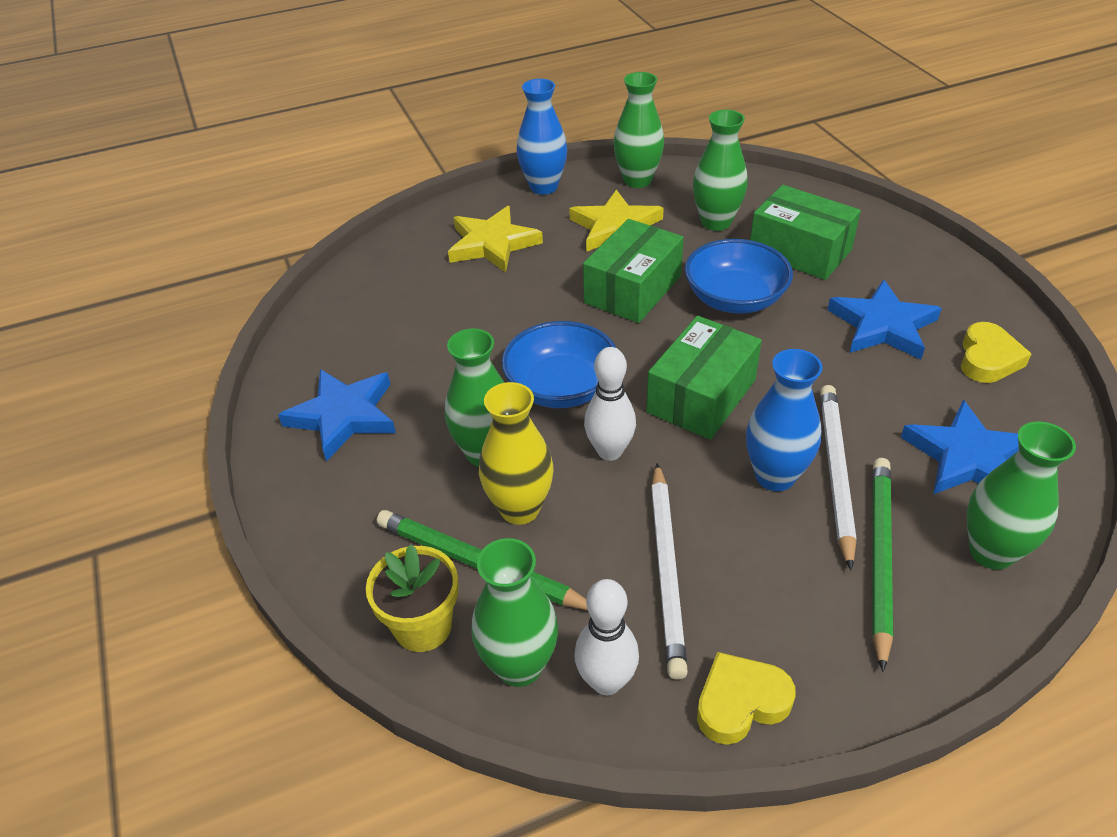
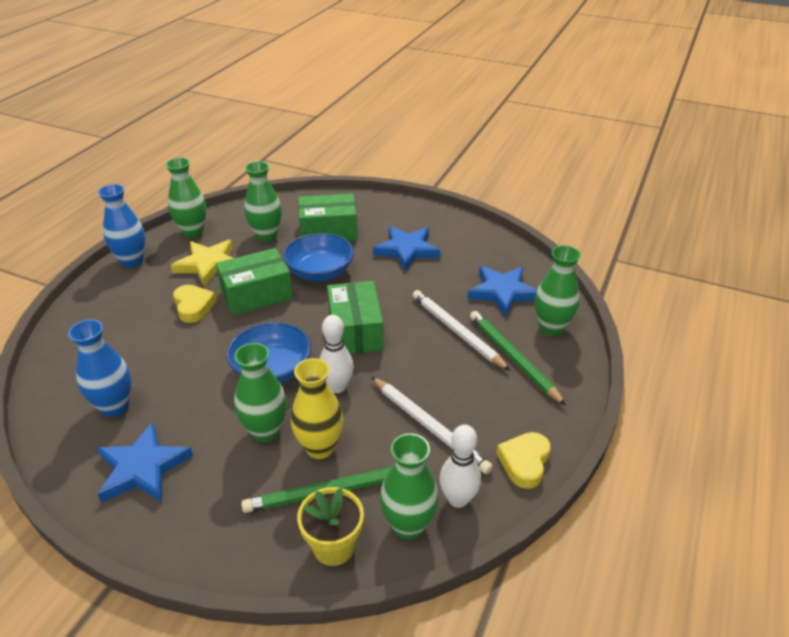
camera: 45 degrees left, 5 degrees down
(492, 244) = (133, 311): yellow star -> none
(632, 289) = (256, 294): green box -> green box turned 75 degrees clockwise
(775, 476) = (432, 349): blue vase -> blue vase (115, 407)
(988, 359) = (467, 243): yellow heart -> yellow heart (193, 306)

